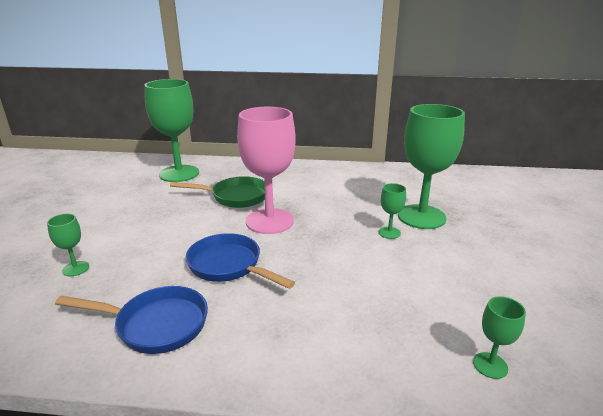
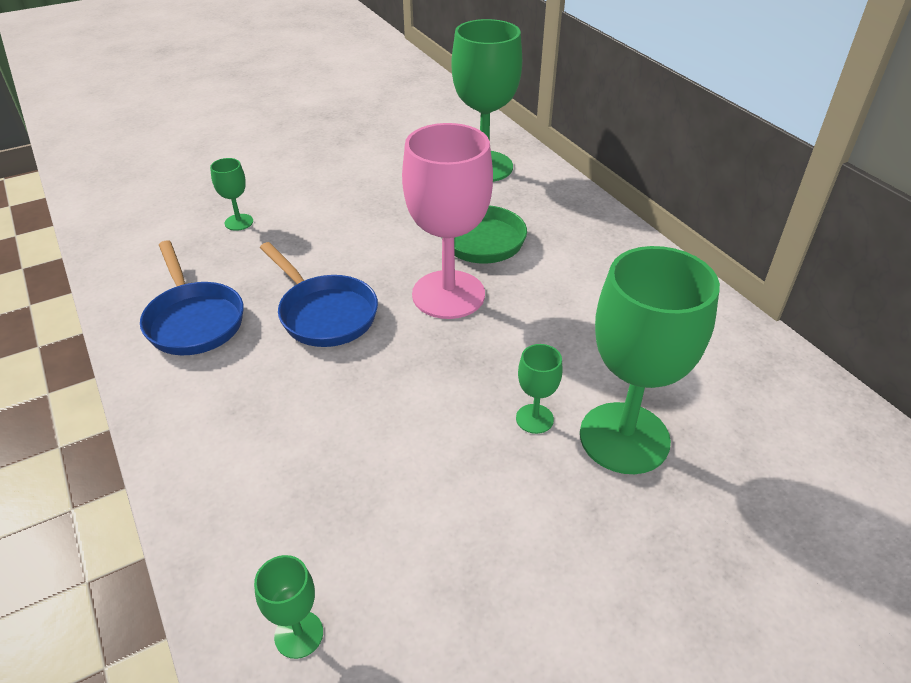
camera: 55 degrees right, 15 degrees up
(229, 266) = (324, 313): blue pan -> blue pan turned 135 degrees clockwise

